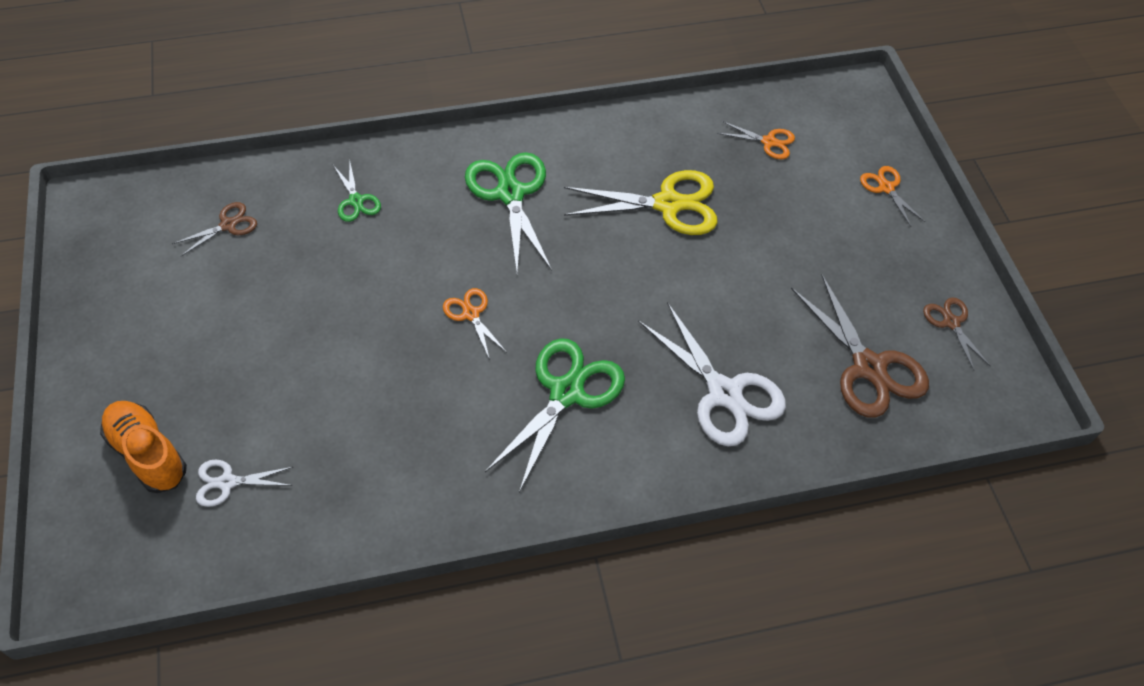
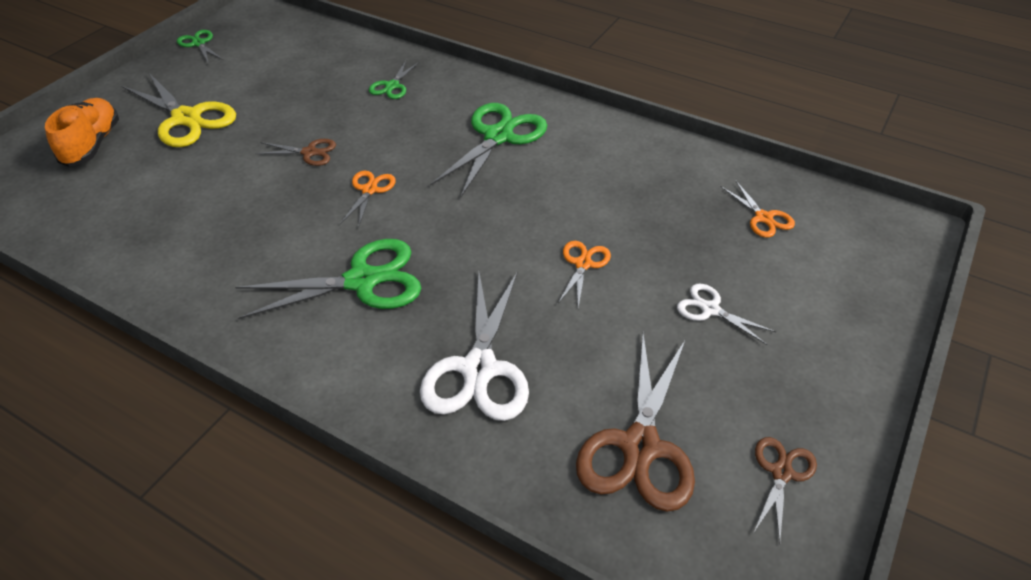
camera: 45 degrees right, 10 degrees down
(88, 276) = (199, 43): none -> green scissors
(227, 482) = (102, 187): white scissors -> white scissors (710, 309)
(228, 225) = (303, 59): brown scissors -> brown scissors (309, 152)
(668, 204) = (612, 210): yellow scissors -> yellow scissors (186, 118)
(886, 188) = (846, 317): orange scissors -> orange scissors (583, 264)

